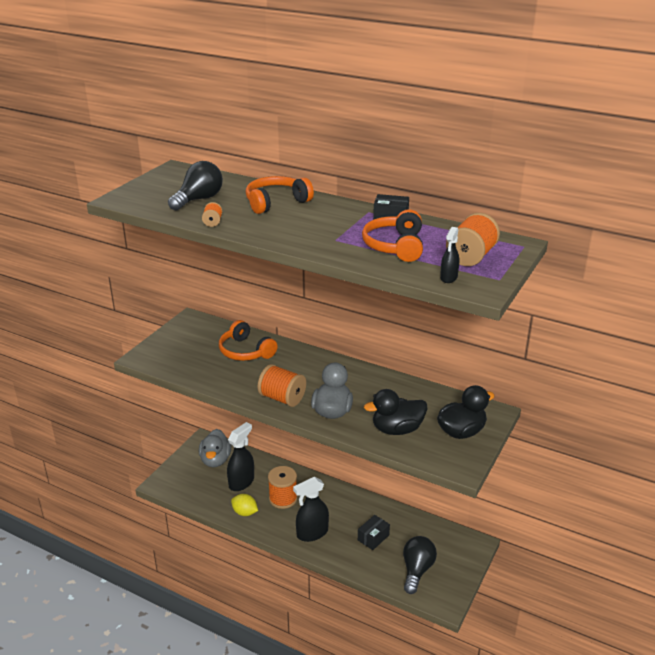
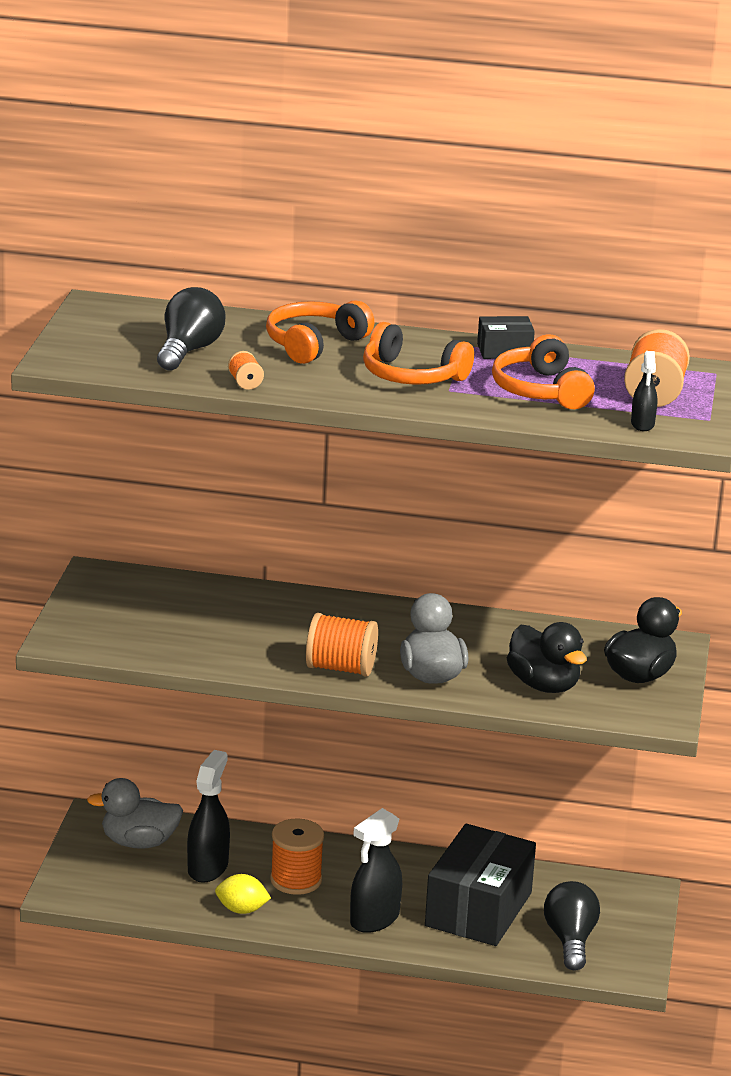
camera: 20 degrees left, 5 degrees down
(215, 460) = (139, 842): grey duck -> grey duck turned 105 degrees clockwise
(245, 351) = (231, 610): orange headphones -> orange headphones (412, 375)
(373, 537) = (478, 909): black box -> black box, size x2.22
(397, 429) = (544, 685): black duck -> black duck turned 90 degrees counterclockwise

